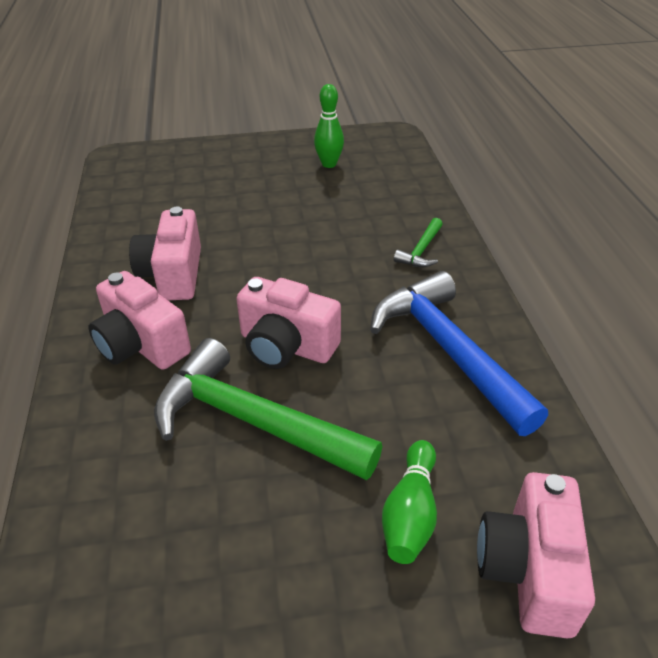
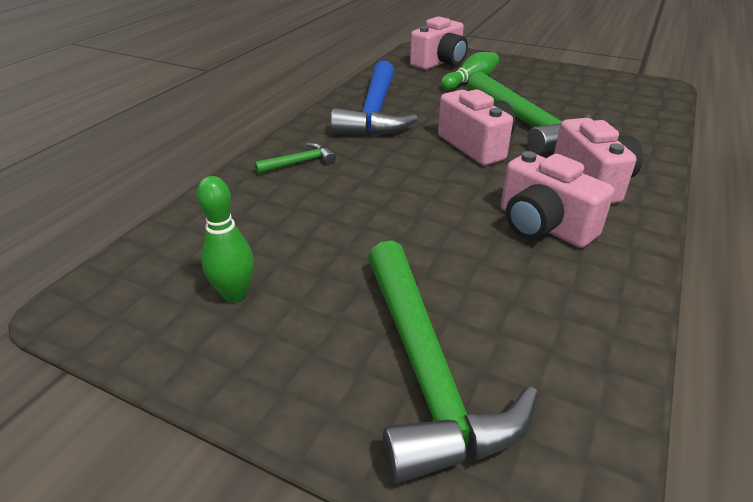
camera: 145 degrees left, 5 degrees down
(173, 274) = (543, 226): pink camera -> pink camera turned 105 degrees clockwise
(201, 173) = (426, 370): none -> green hammer

